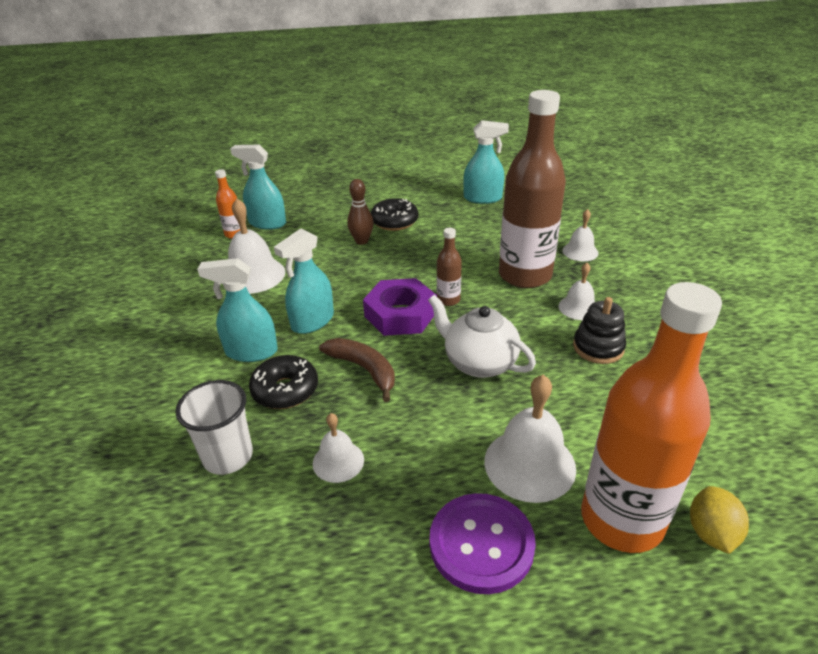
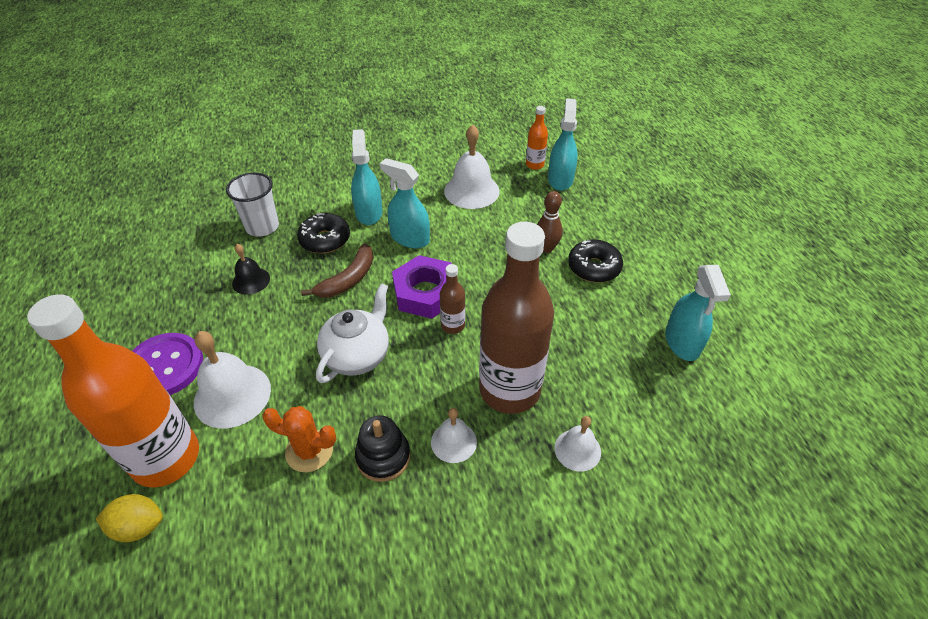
camera: 80 degrees right, 10 degrees up
(338, 461) = (251, 280): white bell -> black bell
(597, 396) = (309, 451): none -> orange cactus

